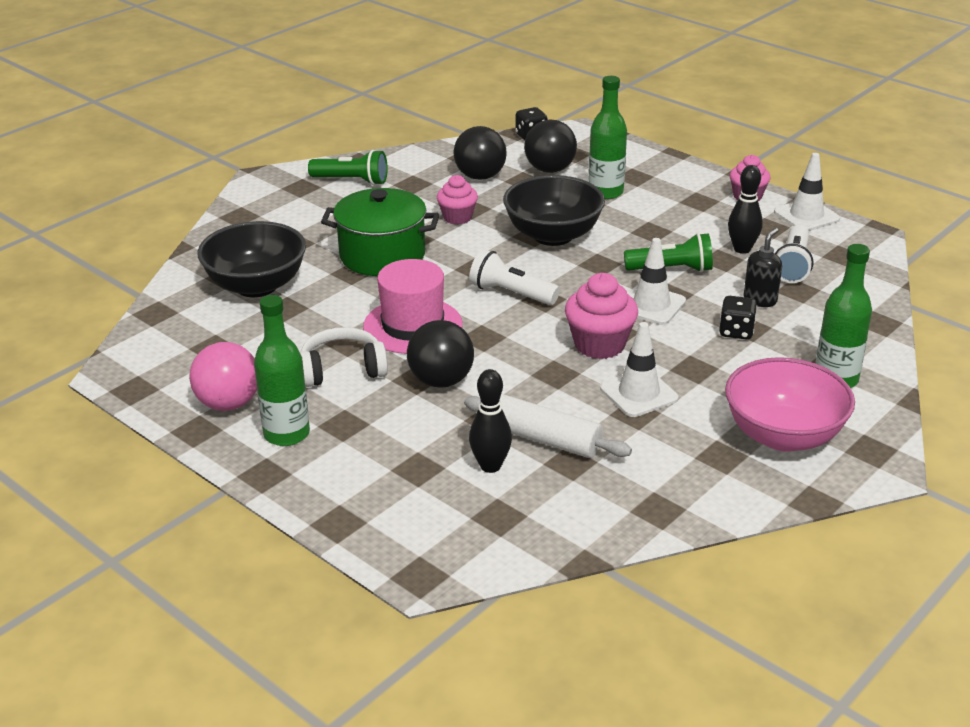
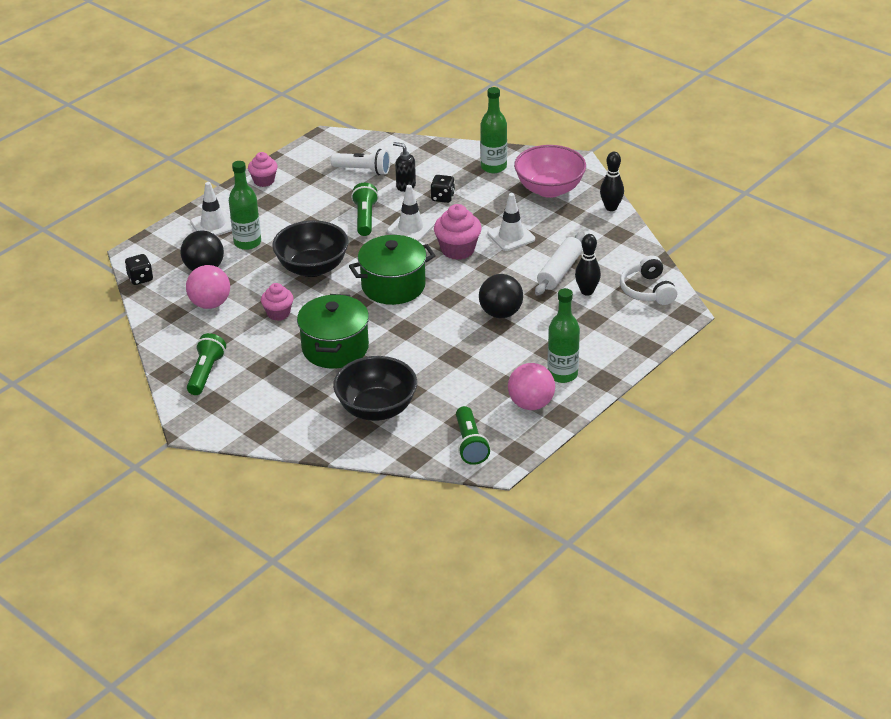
camera: 90 degrees left, 5 degrees up
(163, 353) = (470, 444): none -> green flashlight
(342, 370) = (489, 356): white headphones -> white headphones (647, 290)
(413, 326) = (434, 328): pink hat -> none
(480, 176) = (210, 304): black ball -> pink ball
(511, 293) = (393, 286): white flashlight -> green pot
(742, 249) = (339, 188): black bowling pin -> black bowling pin (611, 207)
(806, 216) = (296, 159): white traffic cone -> white traffic cone (213, 225)

